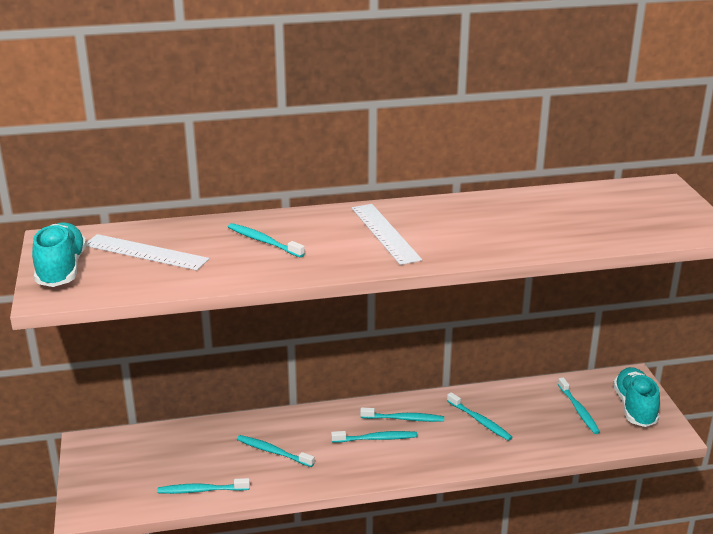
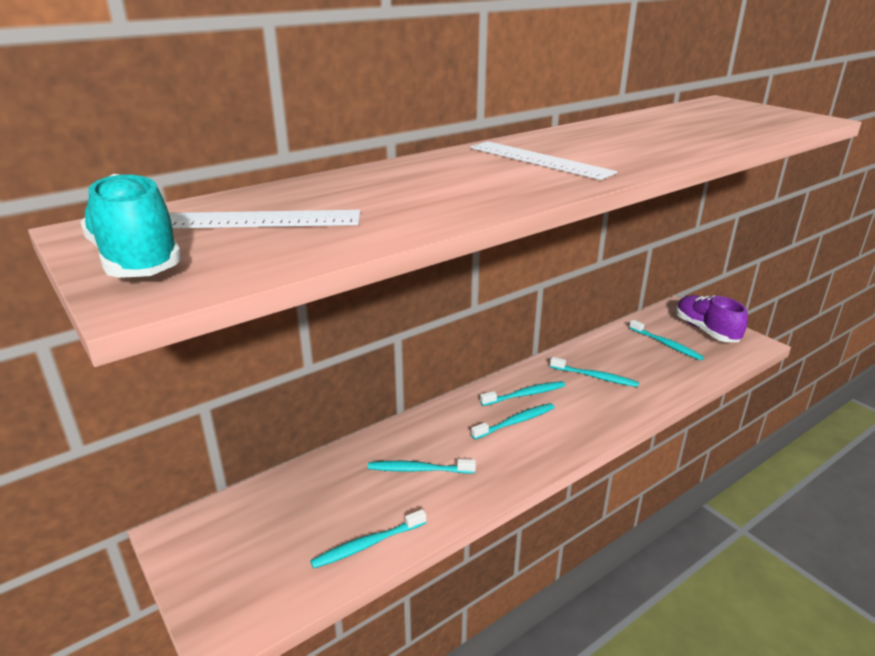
camera: 25 degrees left, 0 degrees up
(264, 241) = (410, 186): turquoise toothbrush -> none
(635, 407) = (706, 330): turquoise shoe -> purple shoe

